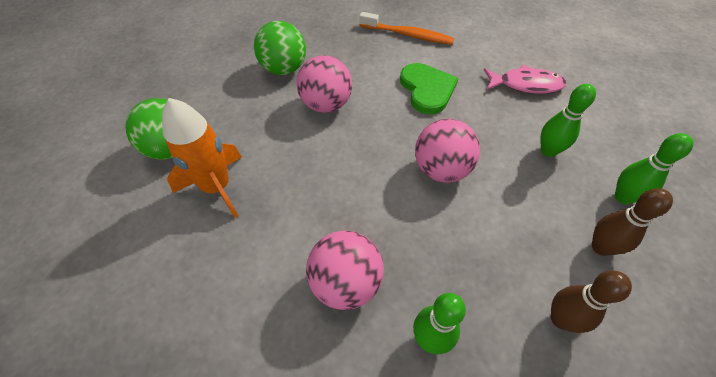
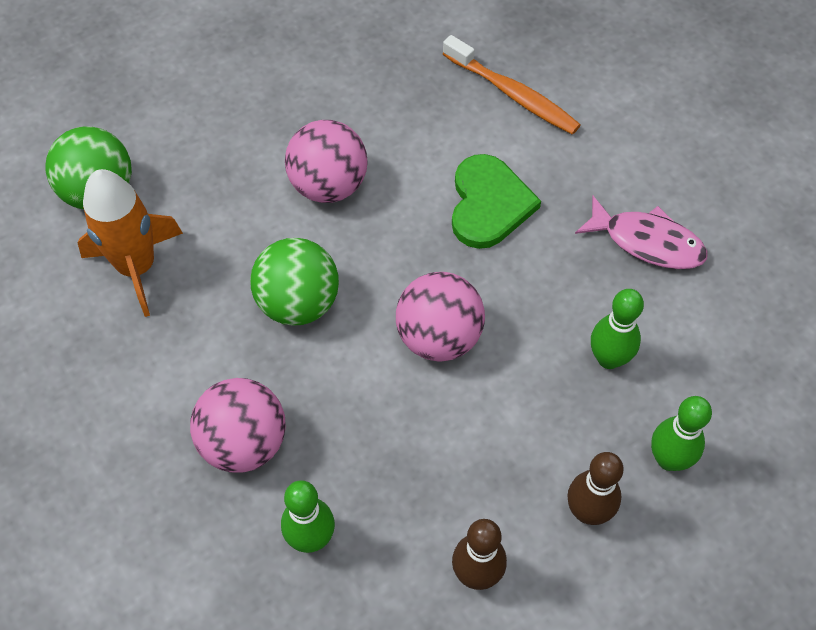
camera: 20 degrees right, 5 degrees up
(284, 69) = (293, 104): green ball -> green ball (298, 303)

